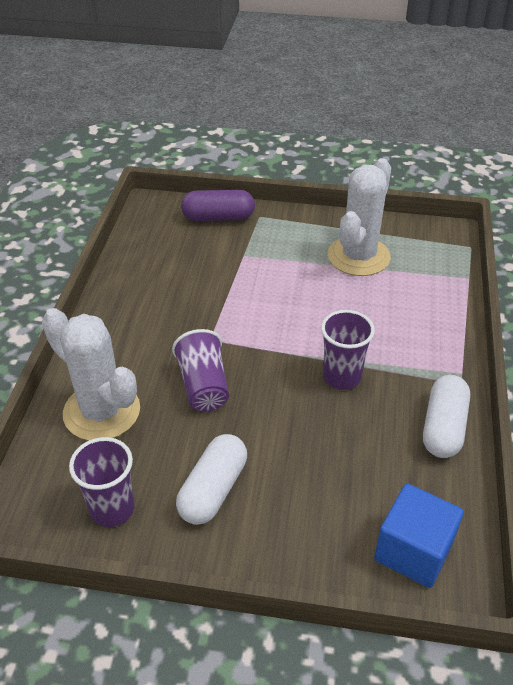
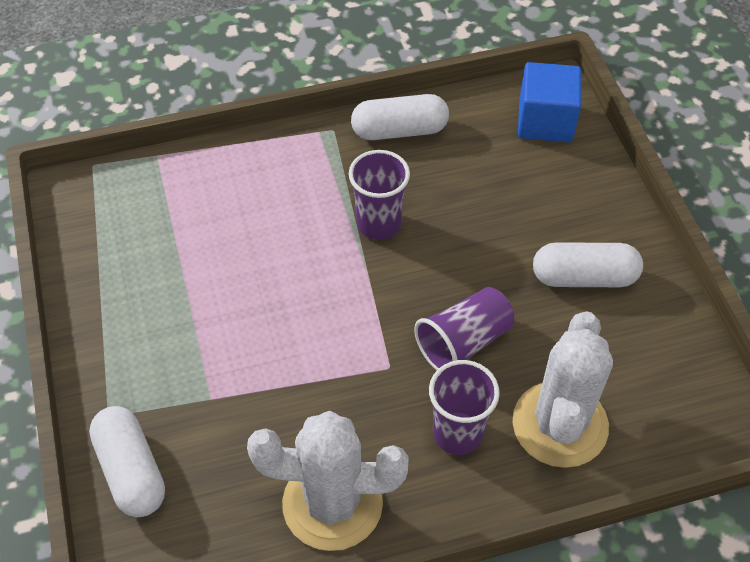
camera: 115 degrees left, 10 degrees up
(112, 509) = (661, 349): purple cup -> purple cup (457, 433)
(218, 217) = (131, 471): purple capsule -> white capsule
(358, 256) = (158, 269): white cactus -> white cactus (332, 503)

